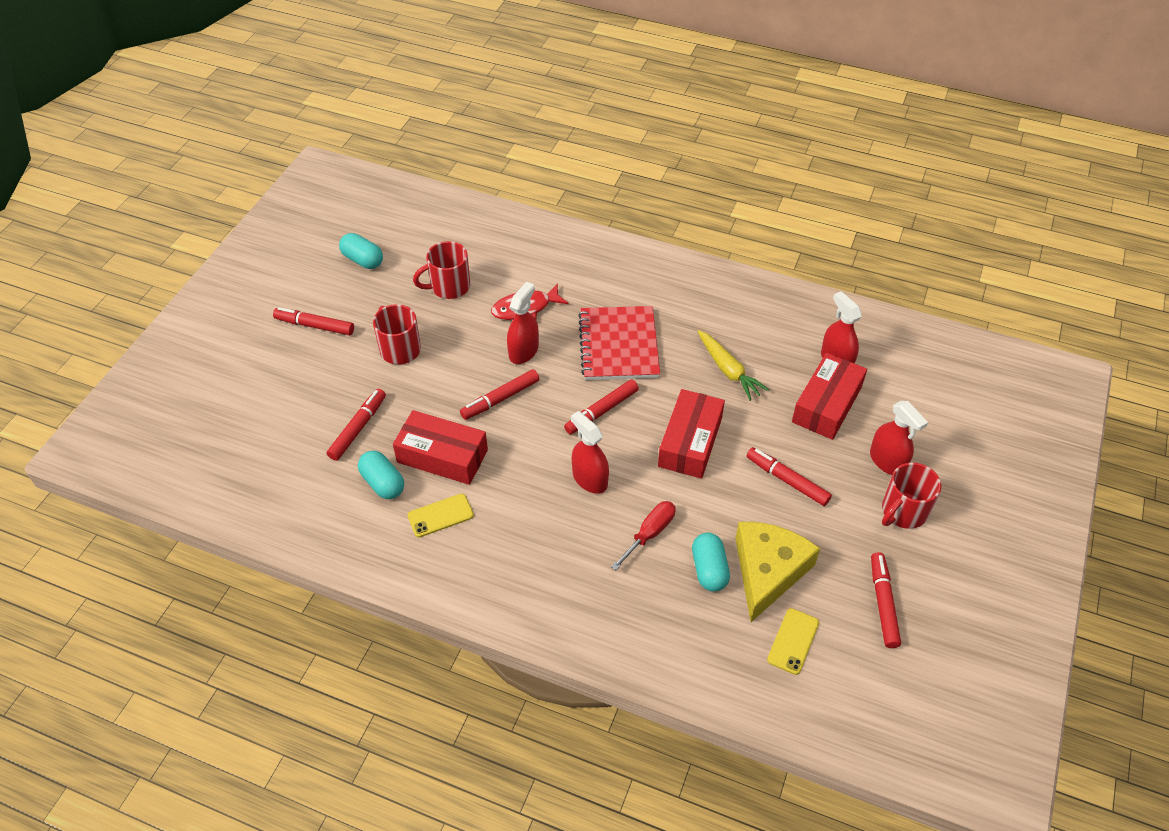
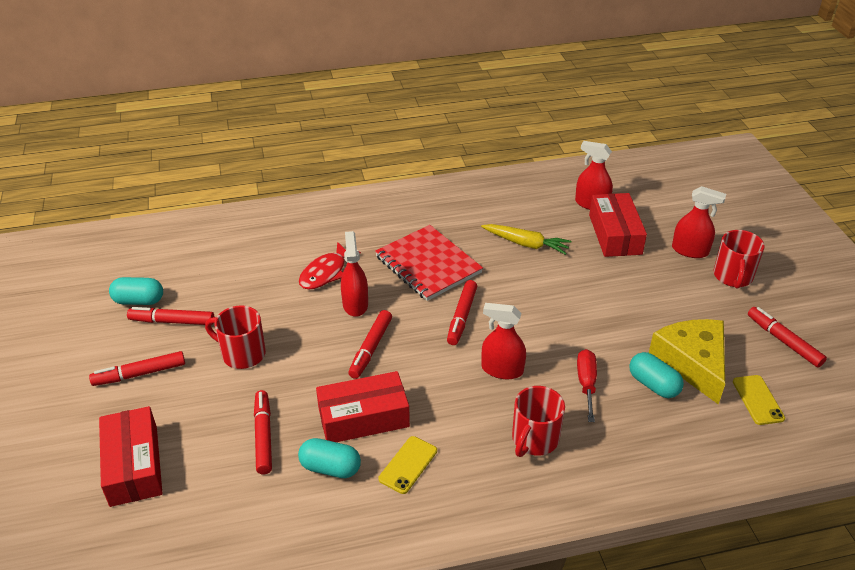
camera: 35 degrees left, 10 degrees down
(449, 287) = (242, 286): red mug -> red mug (534, 439)
(690, 442) = (549, 305): red box -> red box (134, 465)
(787, 480) = (641, 296): red marker -> red marker (172, 321)

